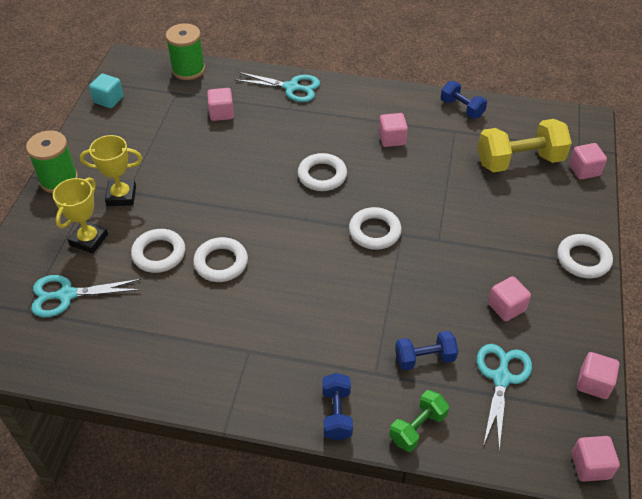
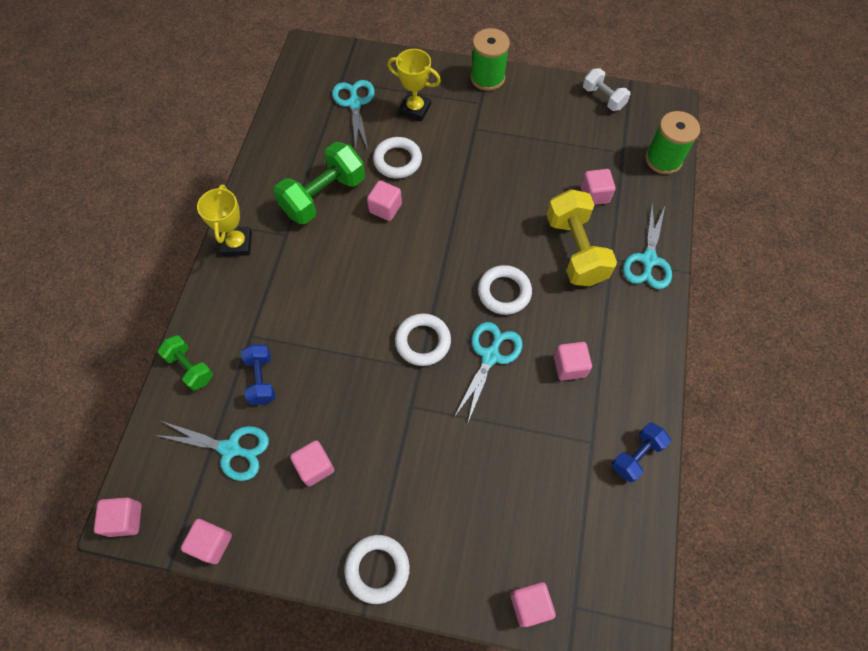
camera: 90 degrees right, 15 degrees up
(109, 100) = (603, 98): turquoise cube -> white dumbbell
(121, 196) = (468, 125): yellow trophy -> yellow trophy (237, 244)
(198, 318) = (323, 196): none -> green dumbbell
(221, 263) = (385, 208): white ring -> pink cube
(336, 414) = (214, 303): blue dumbbell -> none
(386, 186) = (490, 356): none -> turquoise scissors
(519, 161) = (541, 518): yellow dumbbell -> yellow dumbbell (575, 250)

